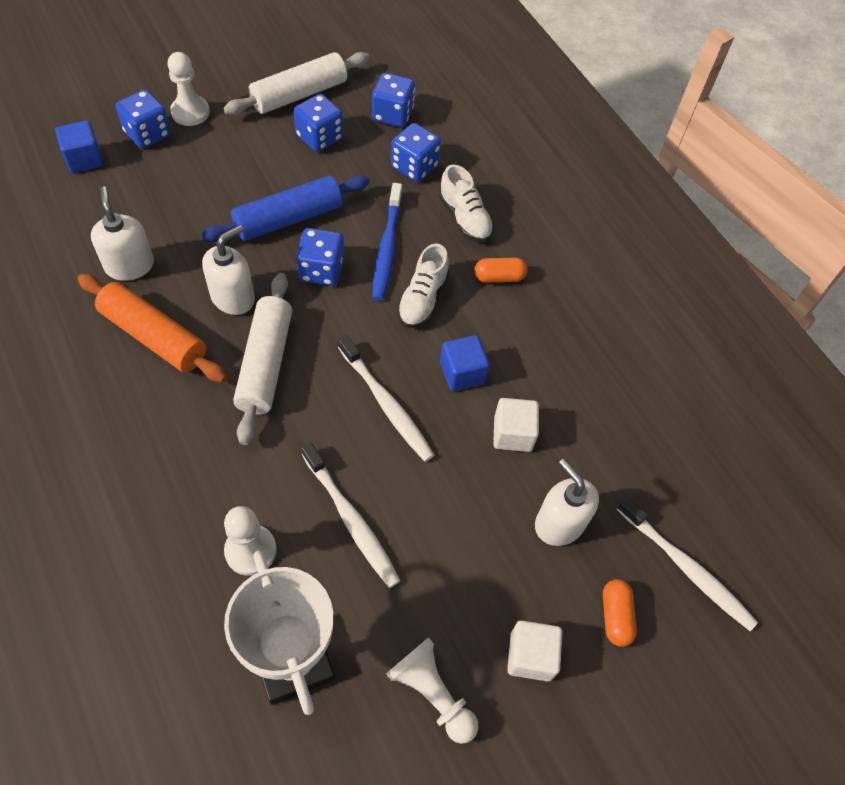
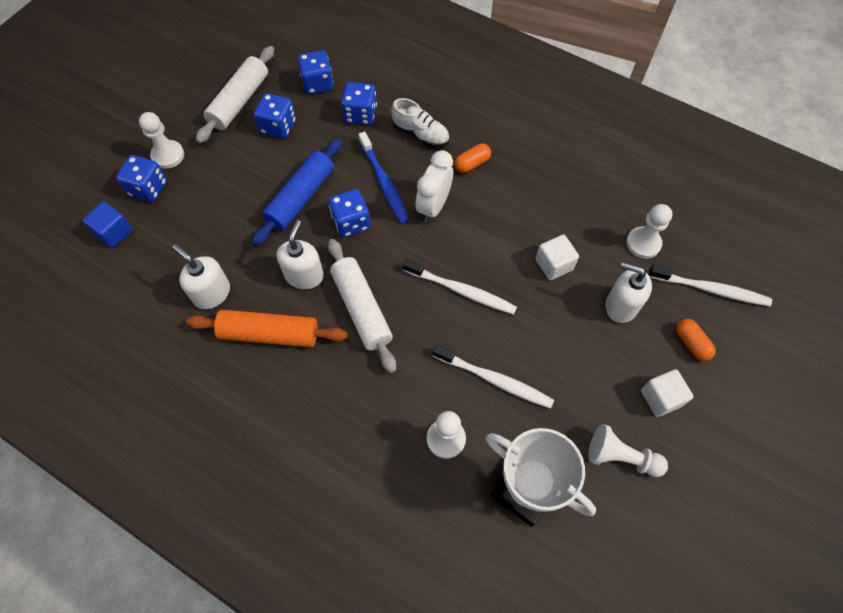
camera: 25 degrees left, 5 degrees up
(422, 299) = (433, 206): white shoe -> white clock
(462, 373) = (494, 242): blue cube -> none
(639, 469) = (643, 243): none -> white pawn

